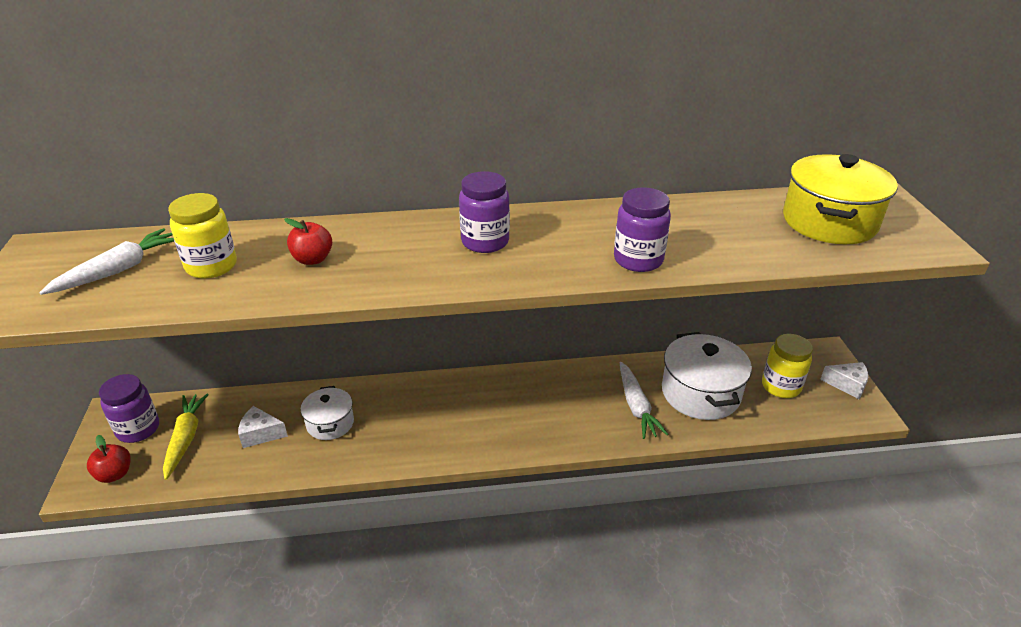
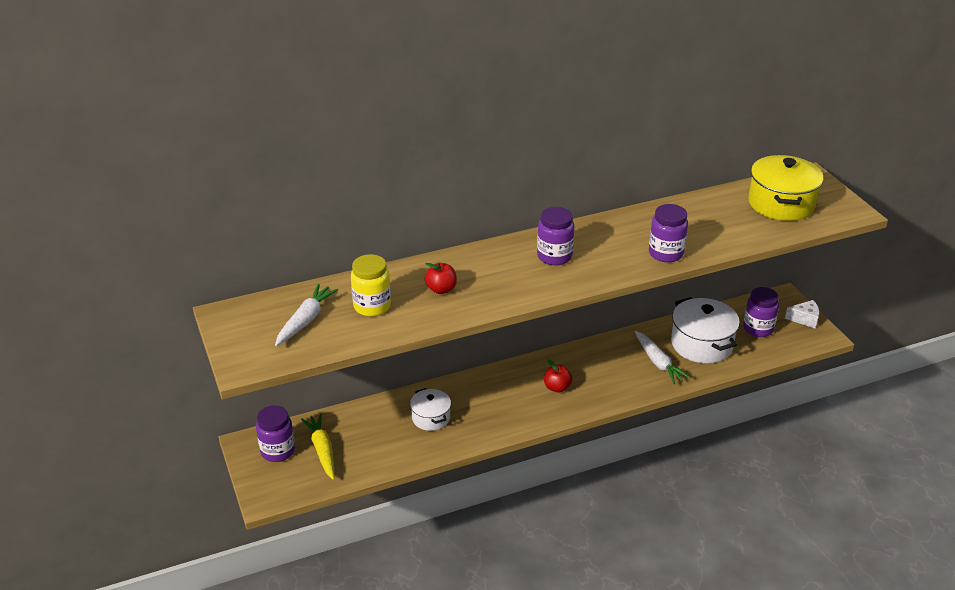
camera: 15 degrees left, 0 degrees up
(115, 474) = (284, 485): red apple -> red apple (557, 387)
(261, 434) = (380, 436): white cheese -> none
(781, 386) = (758, 329): yellow jar -> purple jar

